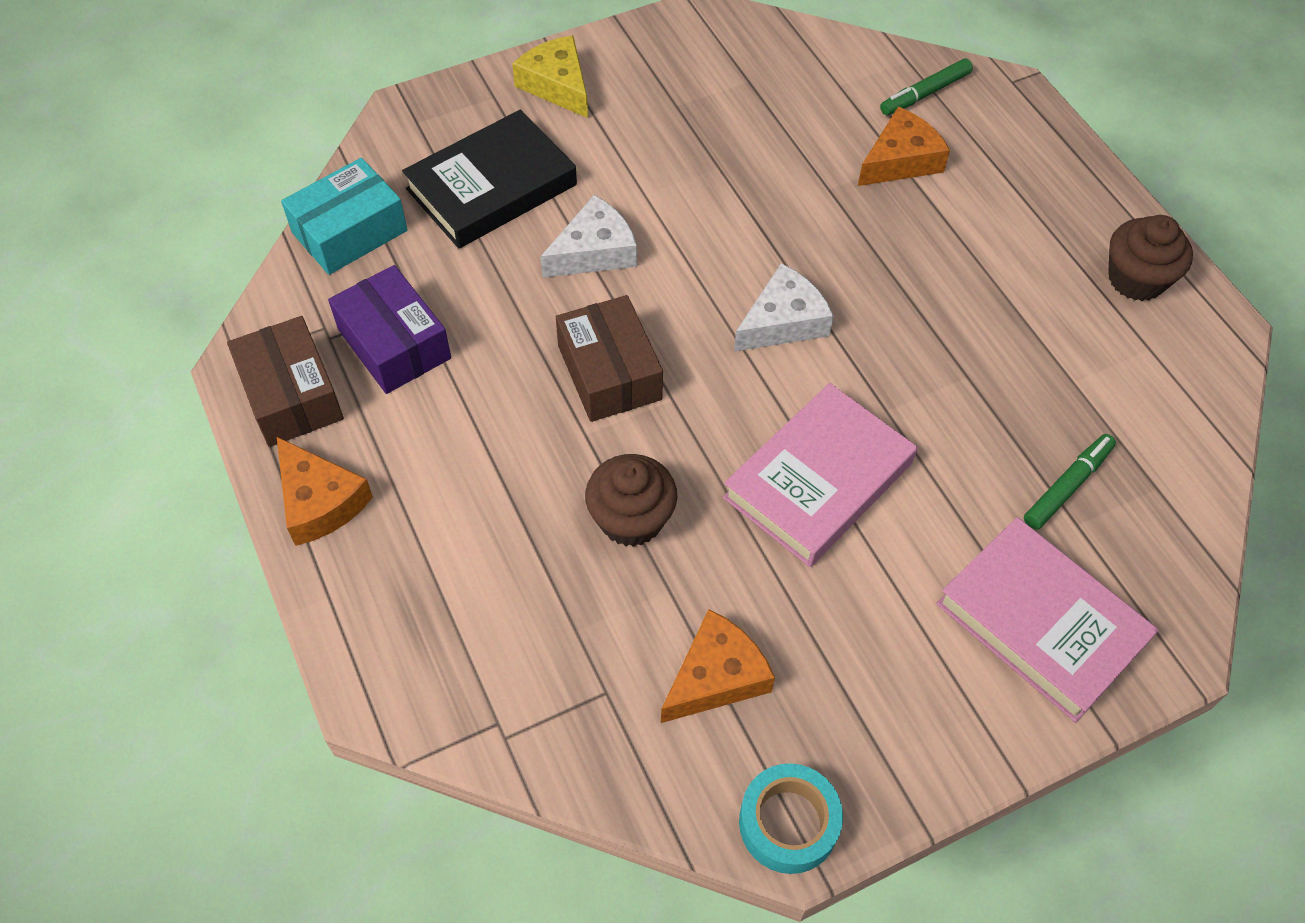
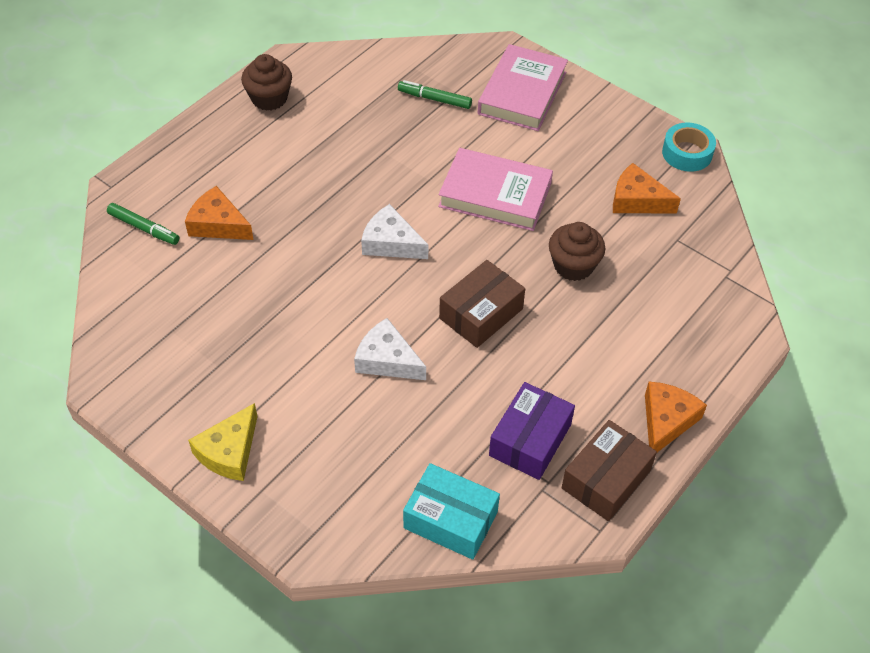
camera: 115 degrees left, 5 degrees down
(492, 187) = (359, 447): black book -> none

